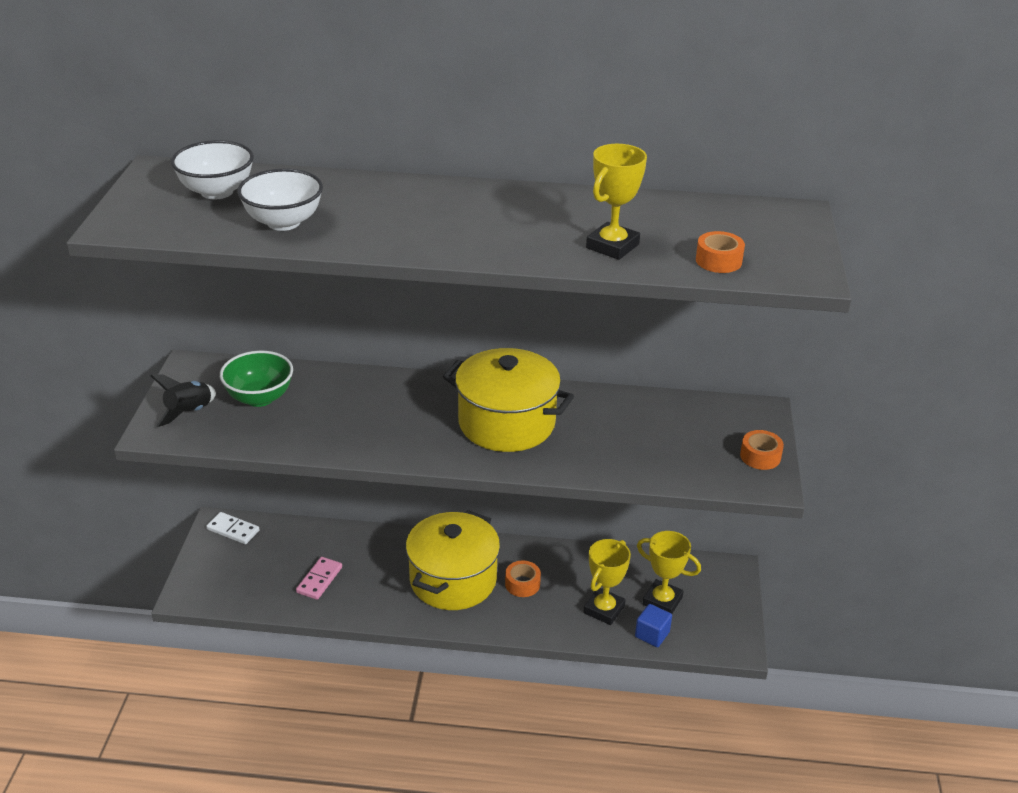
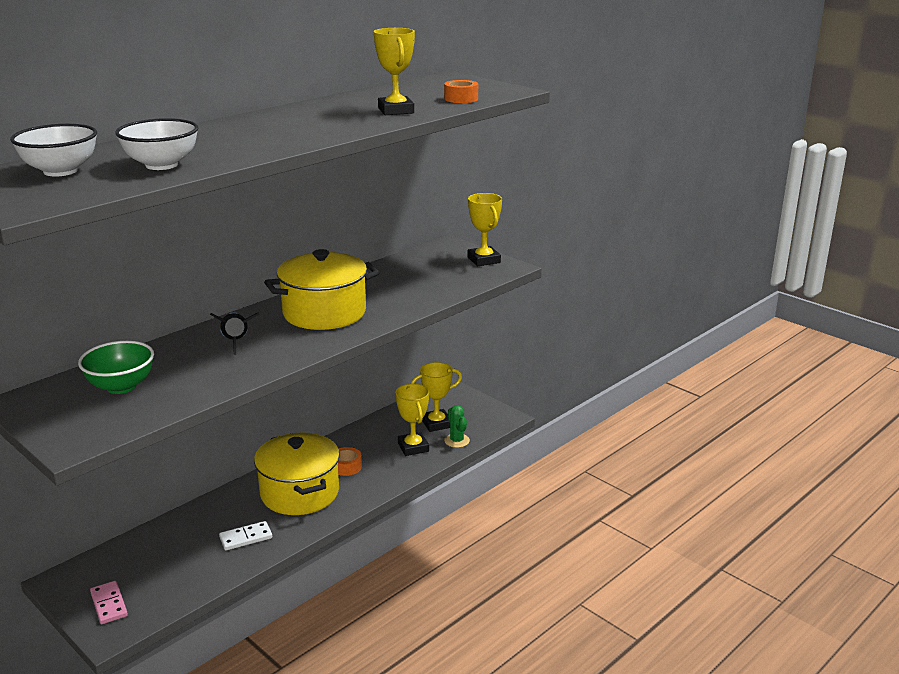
camera: 50 degrees left, 10 degrees down
(189, 412) = (78, 422): black rocket -> black rocket (236, 342)
(233, 530) = (79, 575): white domino -> white domino (246, 538)
(319, 580) = (205, 554): pink domino -> pink domino (109, 604)
(652, 634) = (457, 441): blue cube -> green cactus
(760, 456) = (484, 260): orange tape -> yellow trophy

